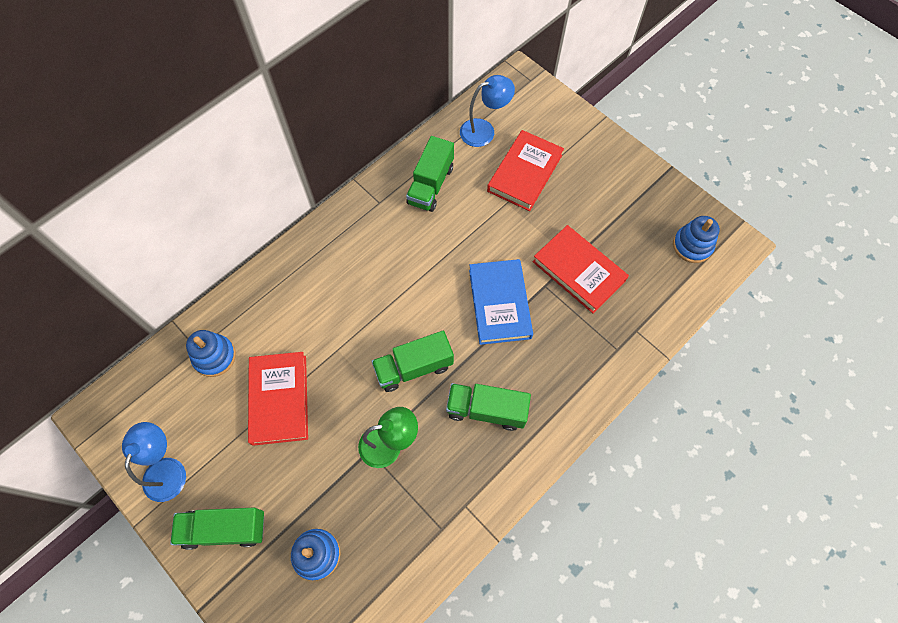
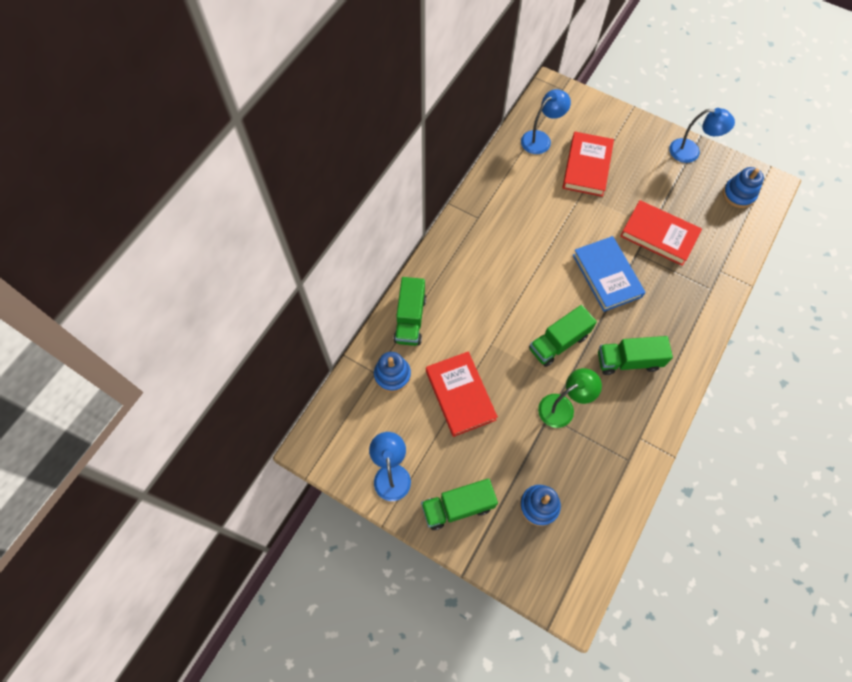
camera: 15 degrees left, 0 degrees up
(430, 185) = (514, 194): green truck -> green truck (410, 319)
(653, 183) = (691, 152): none -> blue lamp

